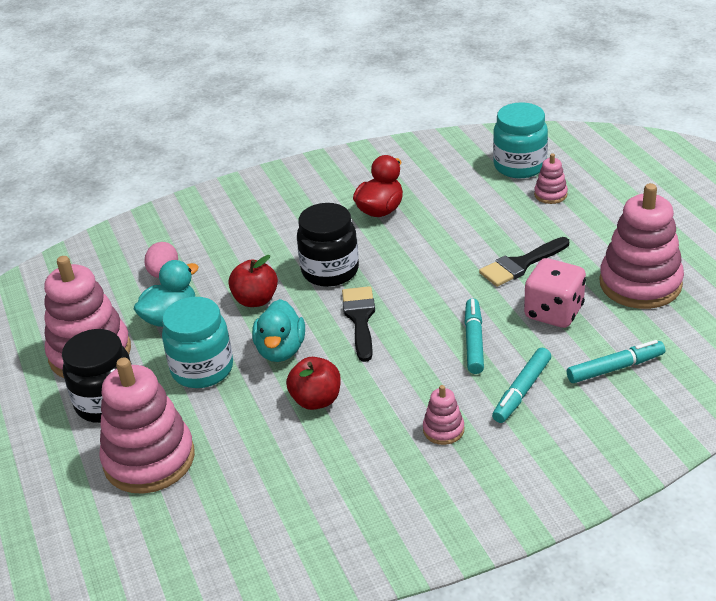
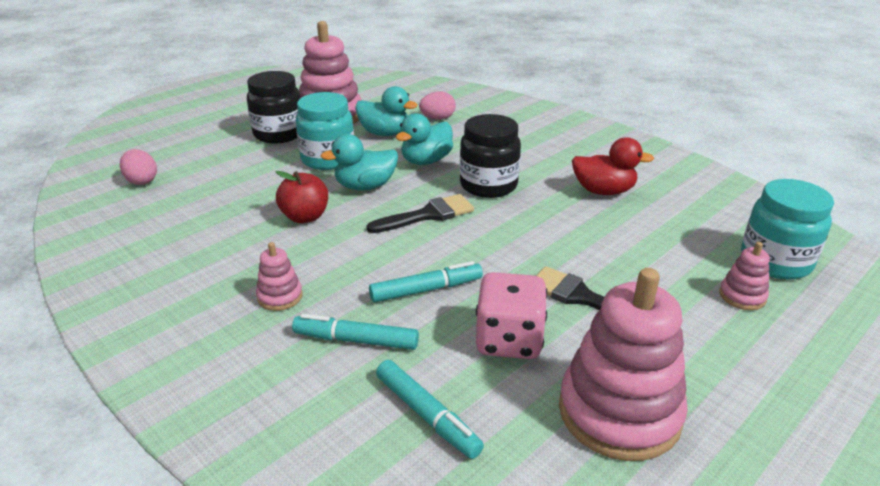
camera: 65 degrees right, 5 degrees down
(149, 459) = (220, 163): pink stacking toy -> none
(149, 532) = (142, 181): none -> pink egg
(255, 300) = (426, 161): red apple -> turquoise duck

